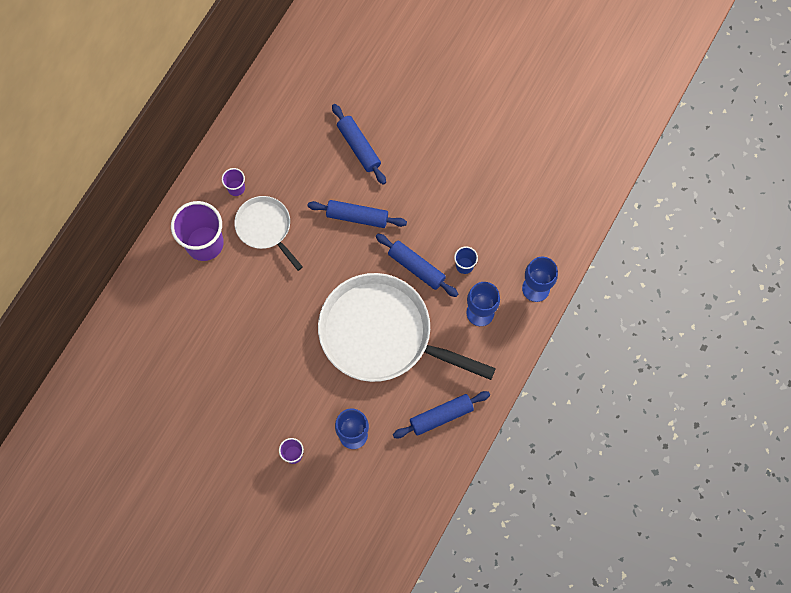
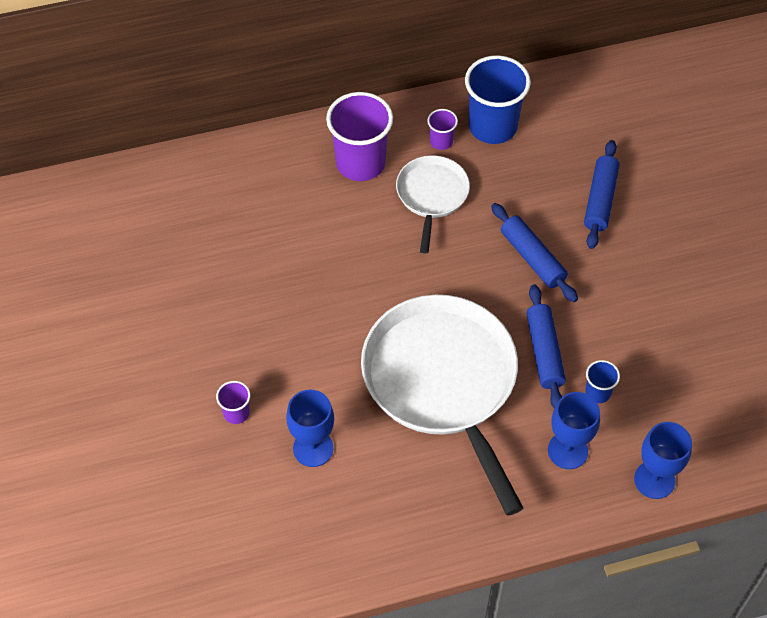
camera: 45 degrees right, 15 degrees down
(255, 152) = (492, 126): none -> blue cup
(441, 416) = (420, 512): blue rolling pin -> none

